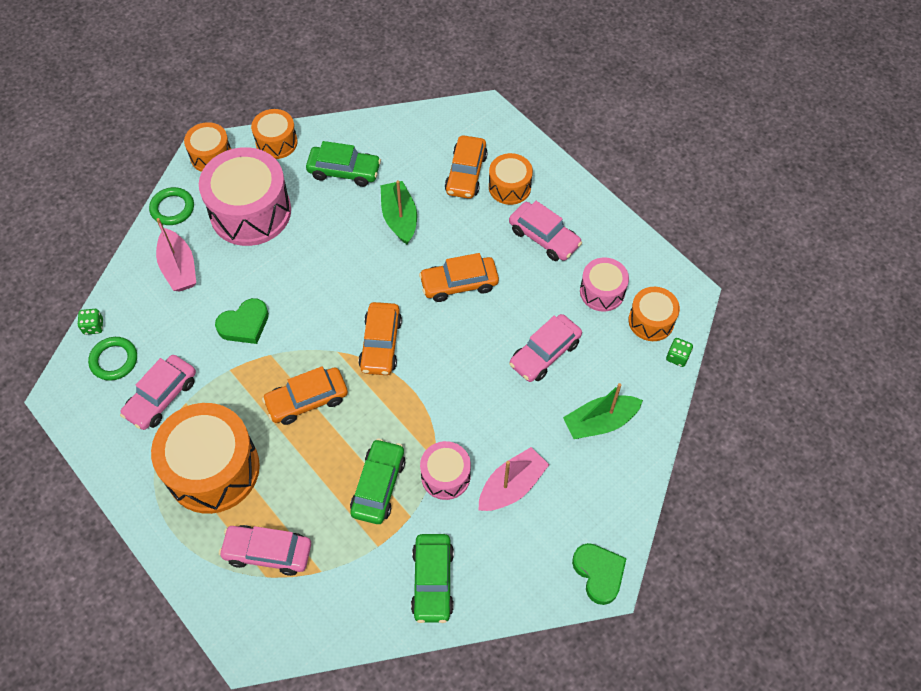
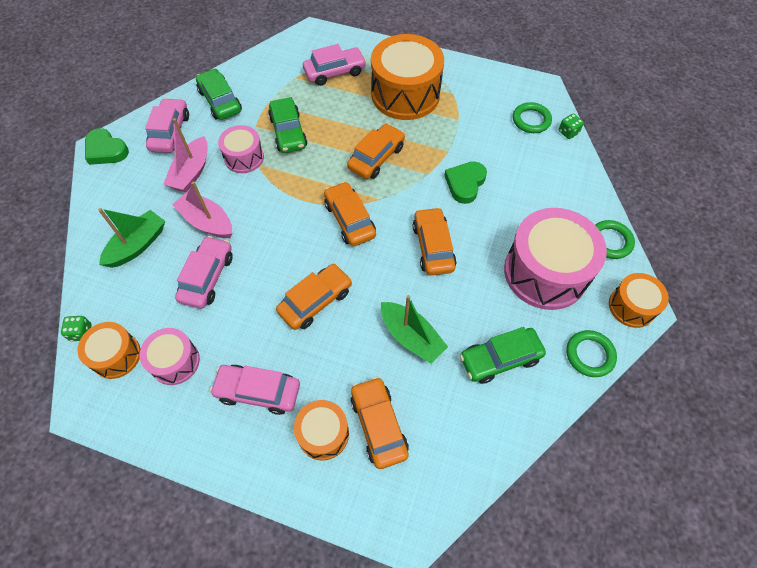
camera: 150 degrees right, 0 degrees up
(161, 397) = (477, 115): pink car -> pink car (170, 132)
(179, 268) = (554, 198): pink boat -> pink boat (207, 222)
(276, 142) = (589, 355): orange drum -> green ring
(325, 279) = (433, 247): none -> orange car

